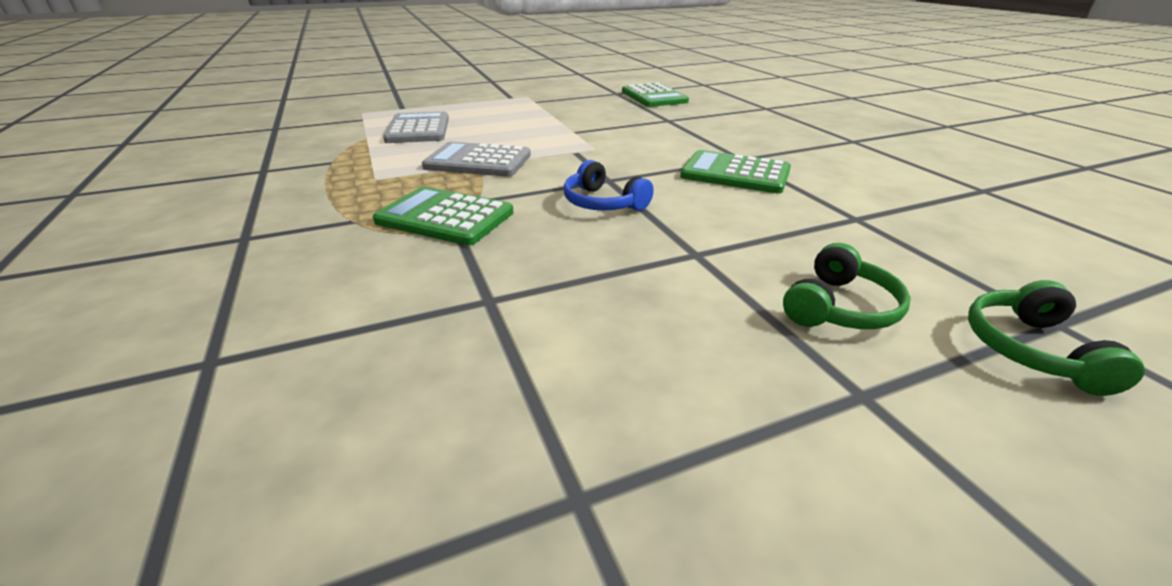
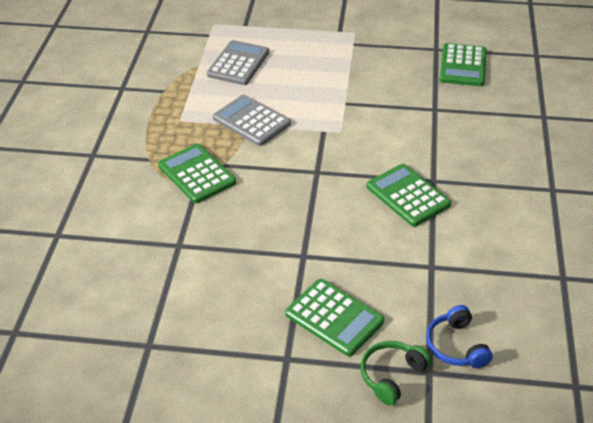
camera: 30 degrees right, 10 degrees up
(603, 203) = (293, 194): blue headphones -> blue headphones (456, 346)
(839, 307) = (334, 317): green headphones -> green calculator

